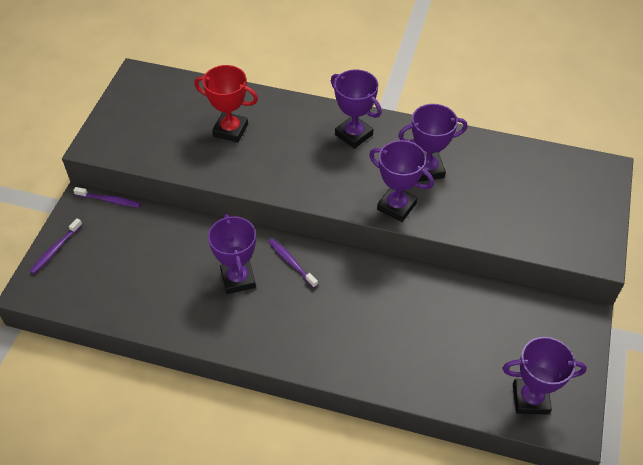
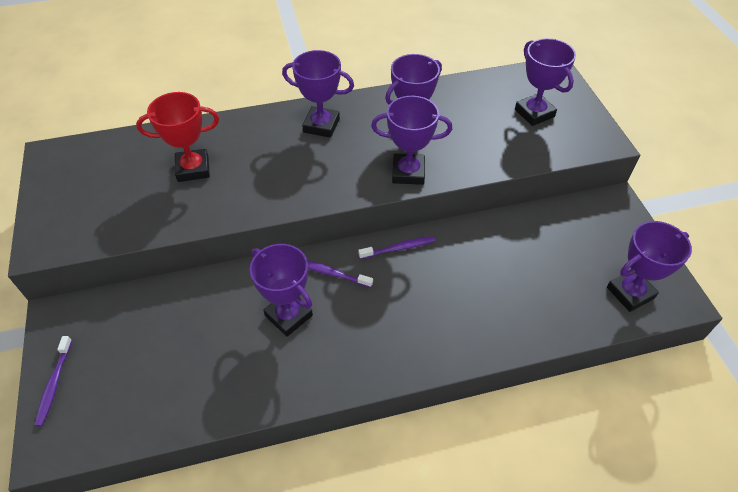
camera: 30 degrees left, 0 degrees up
(109, 200) = (90, 300): purple toothbrush -> purple toothbrush (399, 248)
(552, 201) = (534, 113): none -> purple trophy

